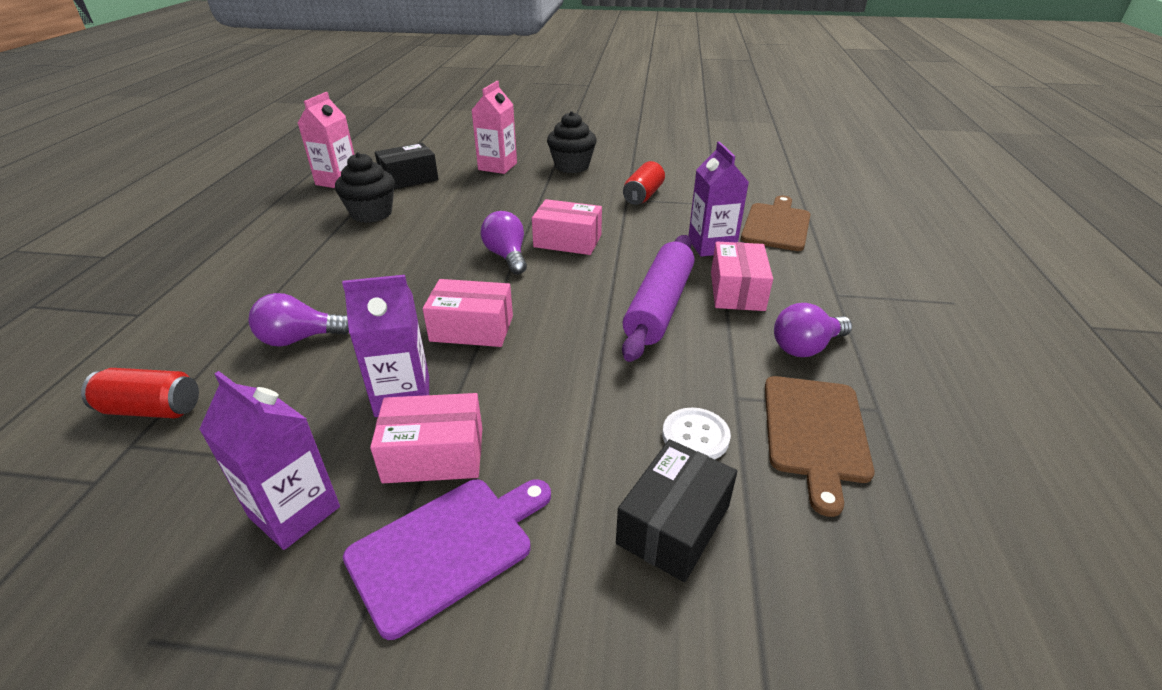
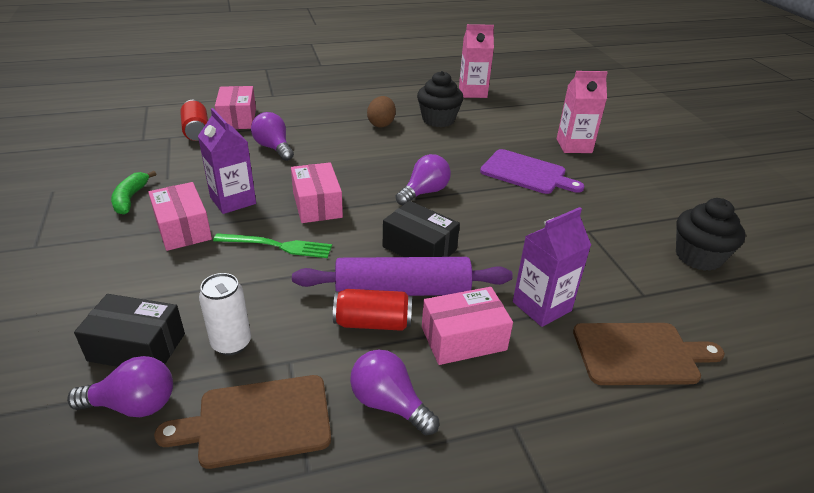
camera: 65 degrees right, 0 degrees up
(294, 512) = (130, 198): purple carton -> green banana
(337, 248) = (381, 124): none -> brown egg
(409, 179) = (506, 116): black box -> black box (419, 248)
(447, 548) = (109, 256): purple cutting board -> purple cutting board (526, 173)
(534, 373) = (277, 246): none -> green fork
(567, 241) = (473, 215): pink box -> pink box (237, 118)
(572, 166) = (622, 183): black cupcake -> black cupcake (698, 256)
(643, 195) = (608, 239): red can -> red can (373, 323)
(695, 436) = (231, 343): white button -> white can
(775, 534) = (133, 405): none -> purple light bulb

